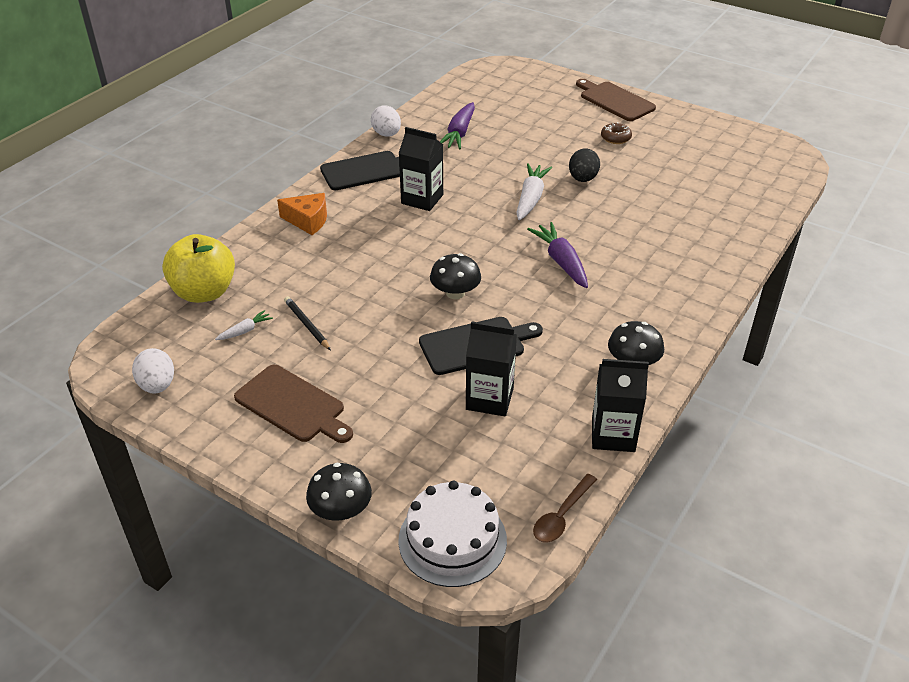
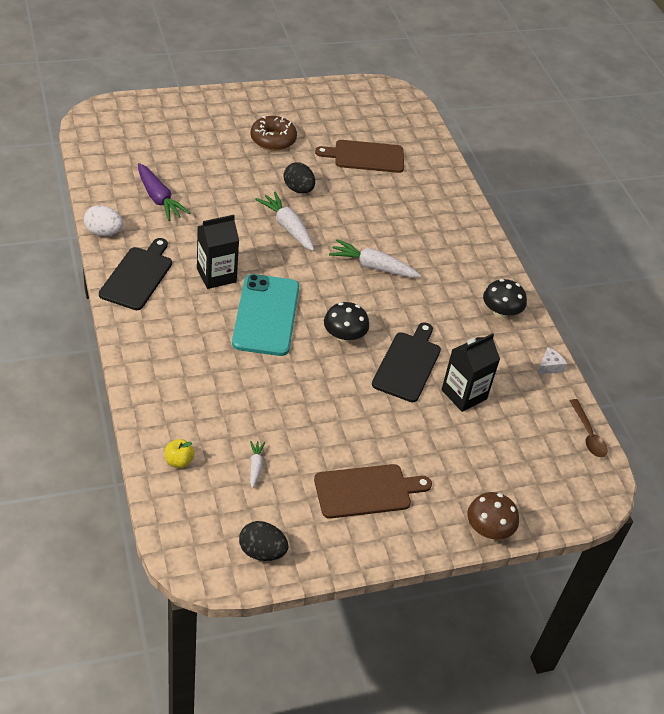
camera: 55 degrees left, 5 degrees up
(157, 385) = (262, 552): white egg -> black egg
(204, 292) = (179, 461): yellow apple -> yellow apple, size x0.43
(307, 325) = (288, 430): black pencil -> none
(308, 220) = (161, 349): orange cheese -> none
(341, 510) = (488, 529): black mushroom -> brown mushroom
(416, 244) = (266, 315): none -> turquoise phone
(452, 540) = (561, 494): white cake -> none
(561, 262) = (373, 266): purple carrot -> white carrot
(613, 435) = (549, 366): black carton -> white cheese
(615, 100) = (228, 104): brown cutting board -> brown cutting board (365, 156)
(615, 138) = (273, 139): brown donut -> brown donut, size x1.62

